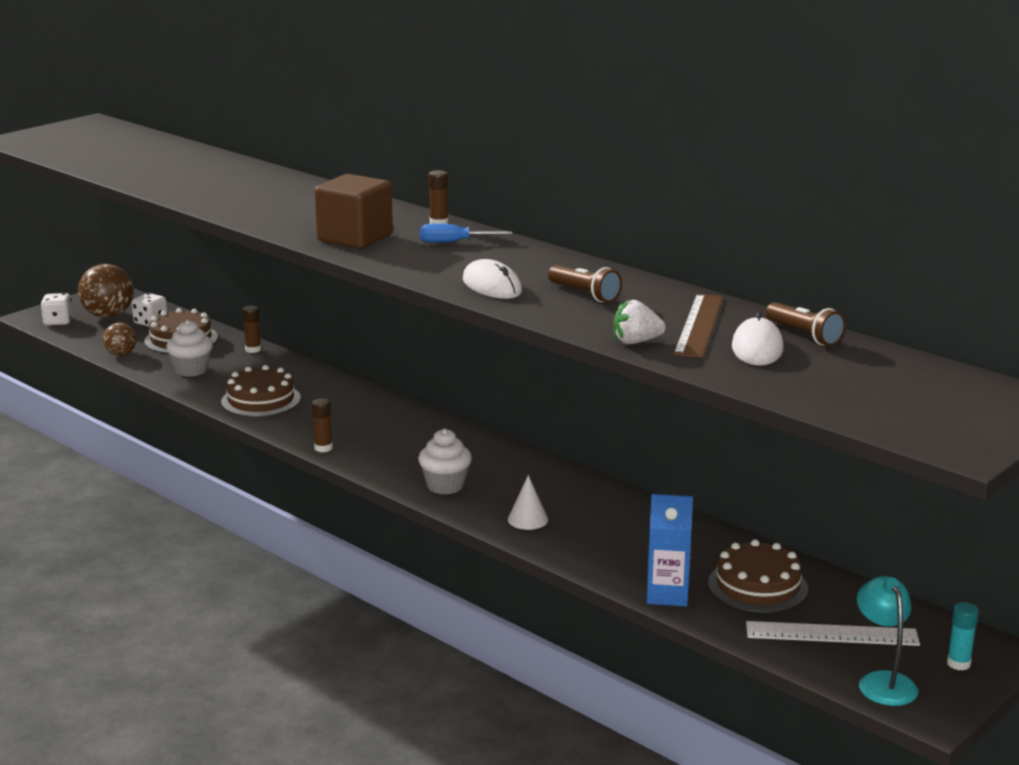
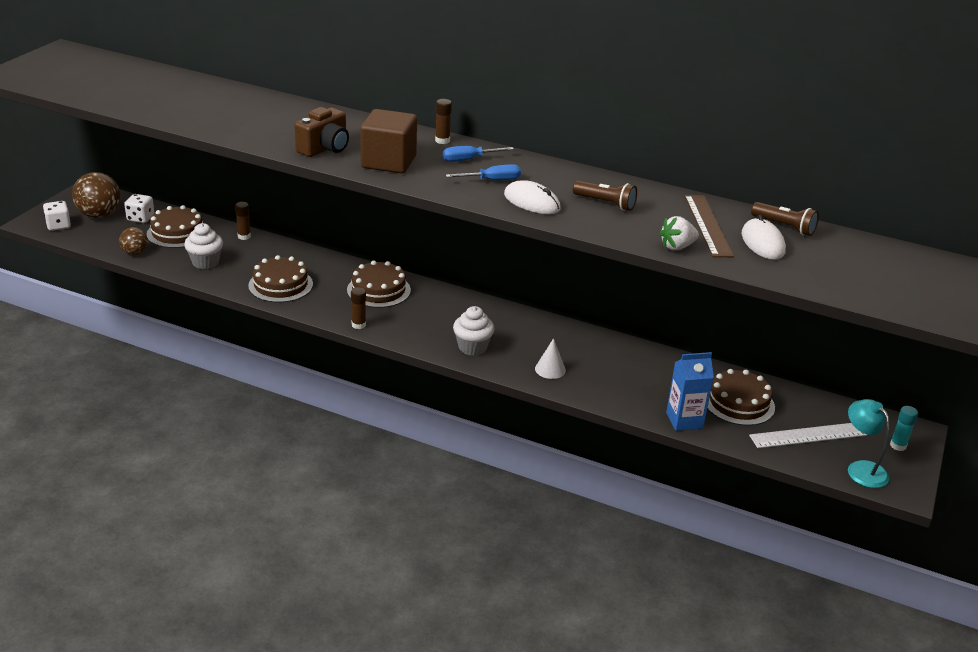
camera: 20 degrees left, 10 degrees up
(293, 221) = (325, 148): none -> brown camera
(372, 416) = (378, 290): none -> brown cake
(463, 263) = (492, 180): none -> blue screwdriver

